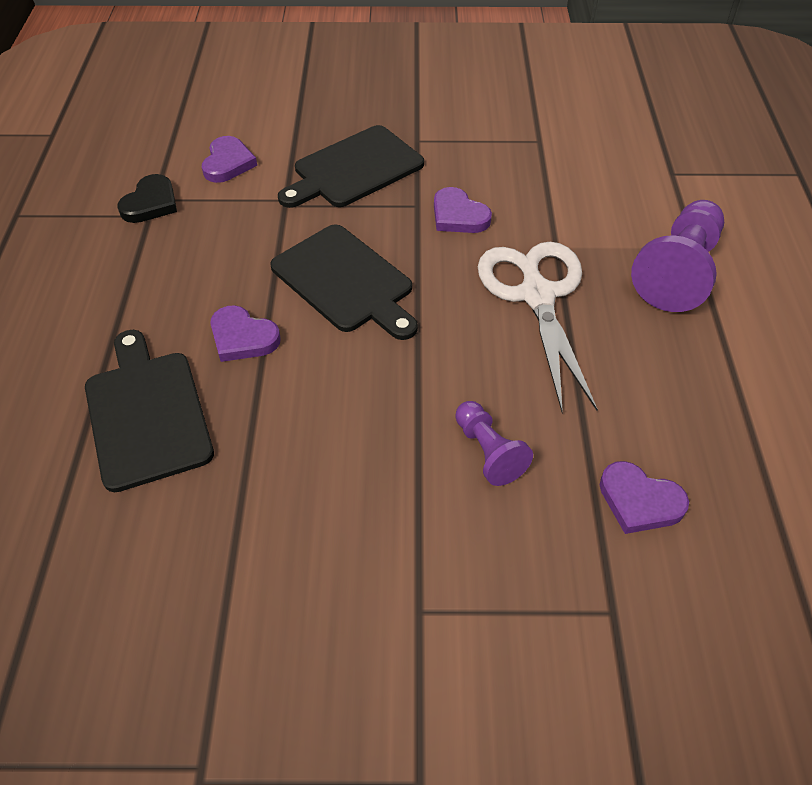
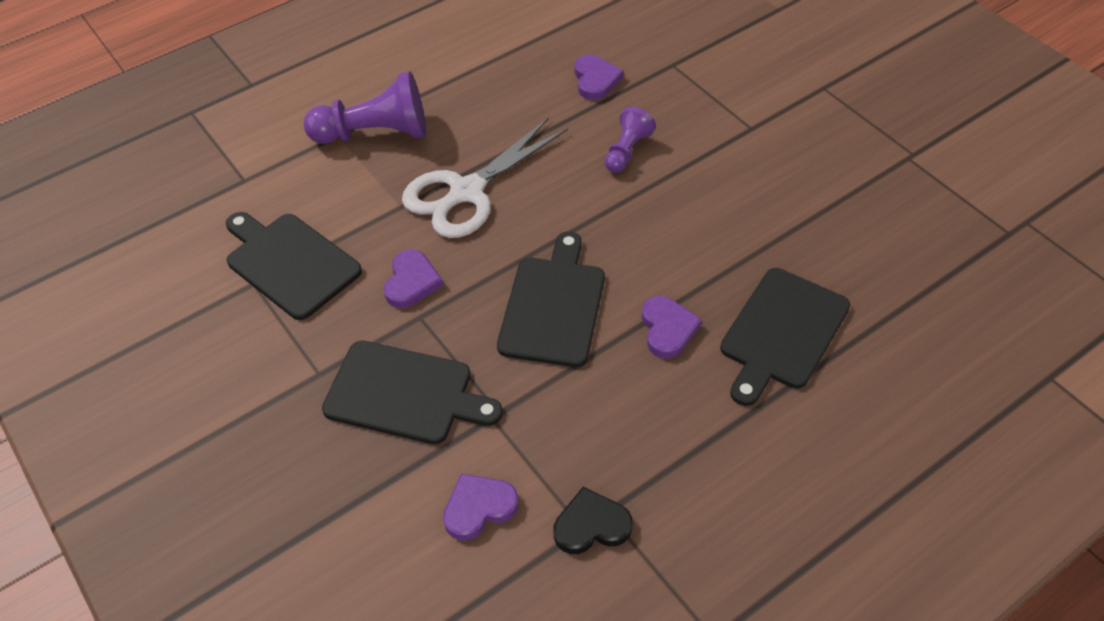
camera: 125 degrees left, 0 degrees up
(544, 163) = (290, 263): none -> black cutting board

